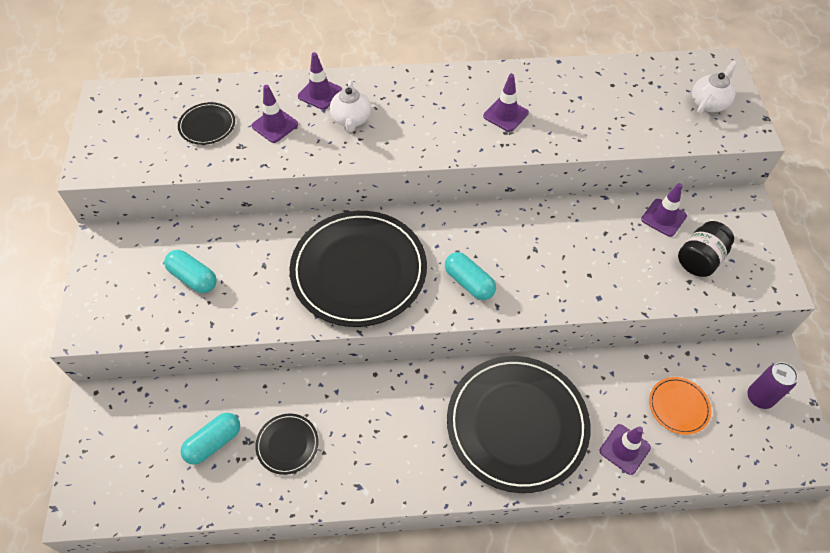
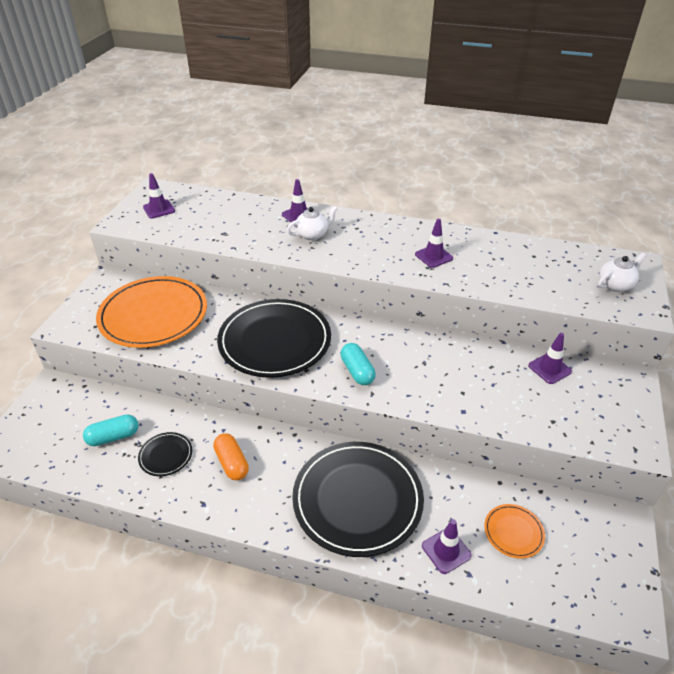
camera: 20 degrees right, 15 degrees down
(193, 278) = (153, 315): turquoise capsule -> orange plate
(207, 125) = (209, 217): black plate -> none
(275, 125) = (255, 227): purple traffic cone -> purple traffic cone (159, 209)
(351, 119) = (312, 235): white teapot -> white teapot turned 135 degrees counterclockwise
(366, 428) = (232, 463): none -> orange capsule
(699, 259) = (570, 407): black jar -> none
(759, 397) = (598, 550): purple can -> none

